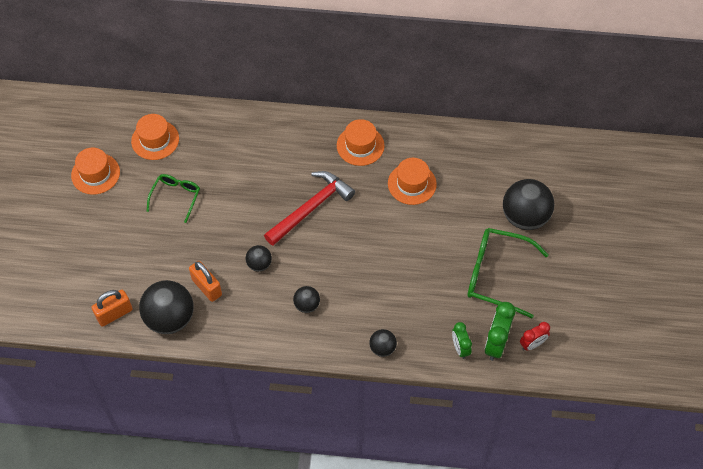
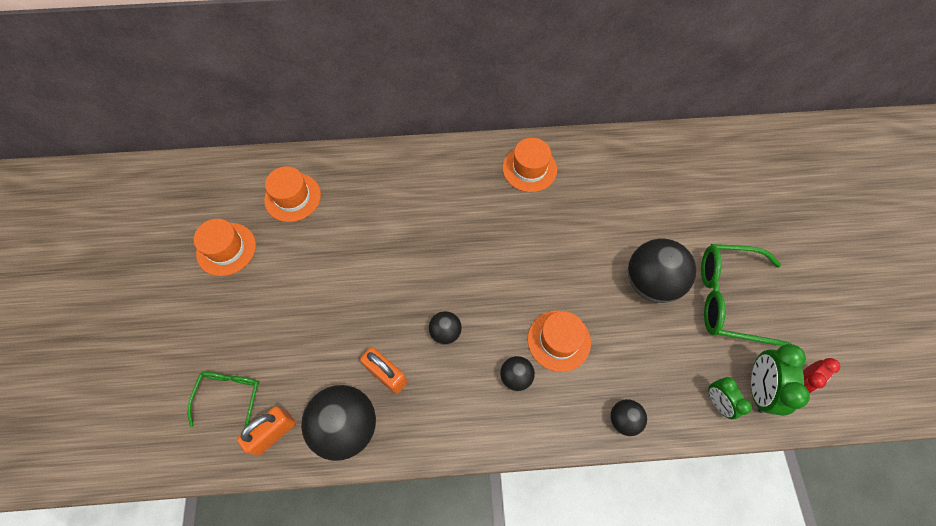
camera: 10 degrees left, 5 degrees up
(176, 197) = (328, 263): green glasses -> green glasses (229, 396)
(311, 208) = (492, 251): red hammer -> none
(412, 184) = (599, 204): orange hat -> orange hat (559, 340)
(525, 217) = (736, 223): black ball -> black ball (651, 282)

